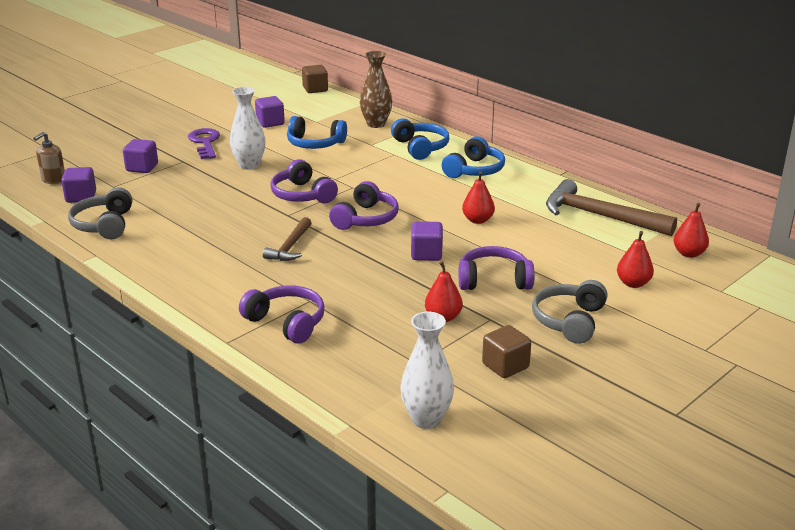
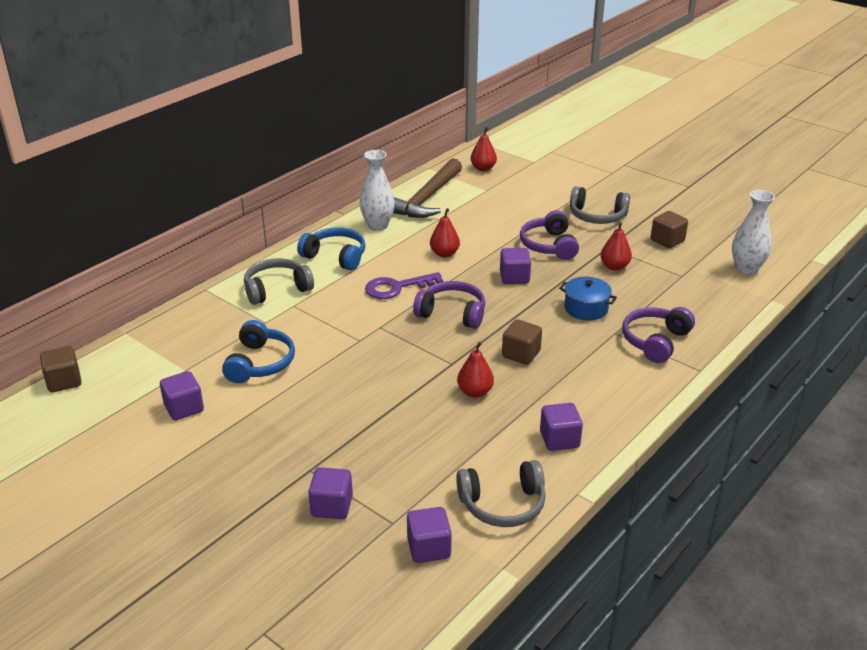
camera: 95 degrees left, 5 degrees up
(53, 180) = (376, 595): brown soap dispenser -> none
(163, 254) = (559, 439): none -> purple cube
(205, 142) = (247, 459): purple key -> purple key (396, 287)
(249, 165) = (323, 408): white vase -> white vase (378, 226)
(290, 247) = (521, 354): brown hammer -> brown cube
(302, 195) = (402, 358): purple headphones -> none
(358, 289) = (586, 308): none -> blue pot
(376, 124) = (203, 322): brown vase -> none
(420, 147) = (277, 289): blue headphones -> grey headphones
(633, 283) = (534, 191): red pear -> red pear (475, 392)

